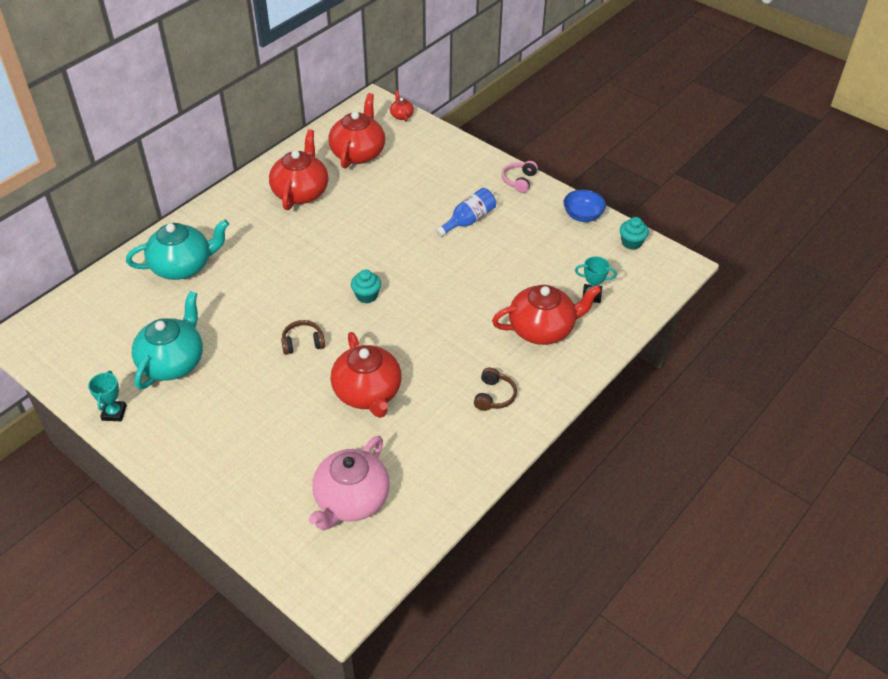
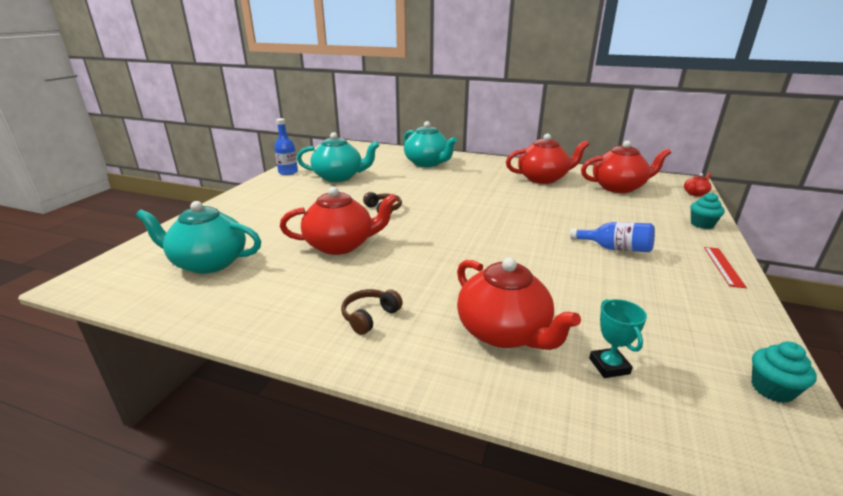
camera: 70 degrees right, 20 degrees down
(114, 413) = (288, 172): turquoise trophy -> blue bottle
(351, 500) = (208, 262): pink teapot -> turquoise teapot
(366, 296) = (457, 222): turquoise cupcake -> turquoise cupcake (702, 224)
(368, 393) = (341, 245): red teapot -> red teapot turned 150 degrees counterclockwise
(494, 396) = (369, 316): brown headphones -> brown headphones turned 135 degrees clockwise
(519, 181) = (723, 266): pink headphones -> red ruler
(582, 215) = (747, 326): blue bowl -> none

